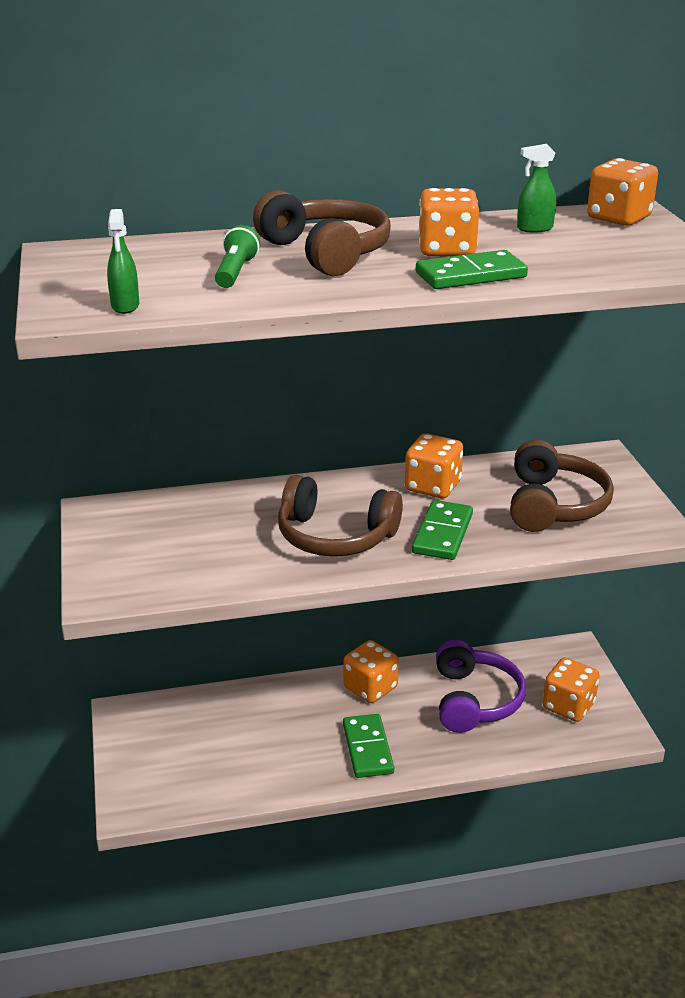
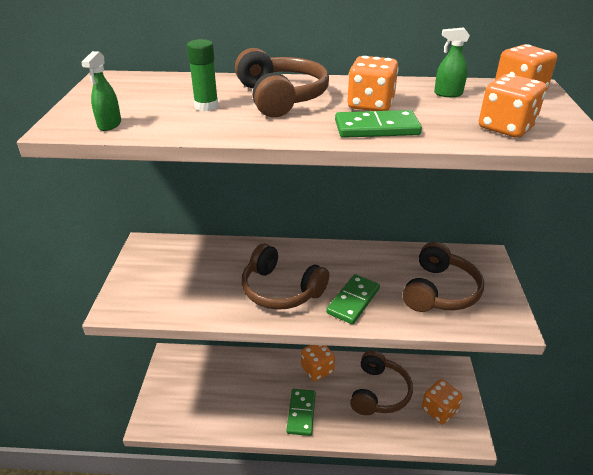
camera: 15 degrees right, 5 degrees up
(235, 272) = (206, 106): green flashlight -> green glue stick
(433, 486) = (361, 262): orange dice -> orange dice (506, 127)
(474, 700) = (379, 392): purple headphones -> brown headphones

